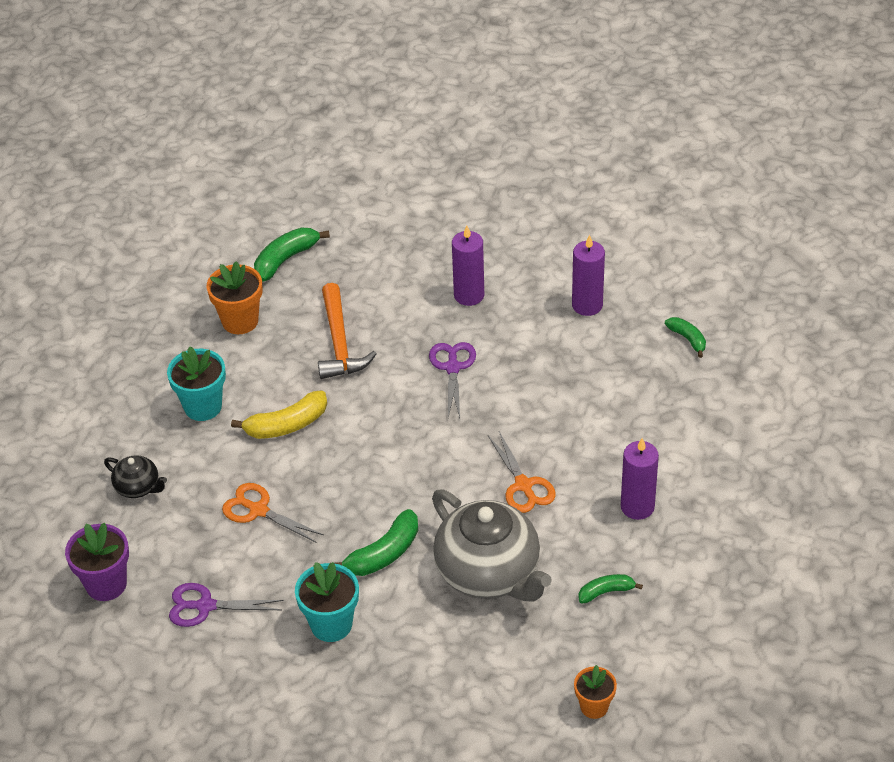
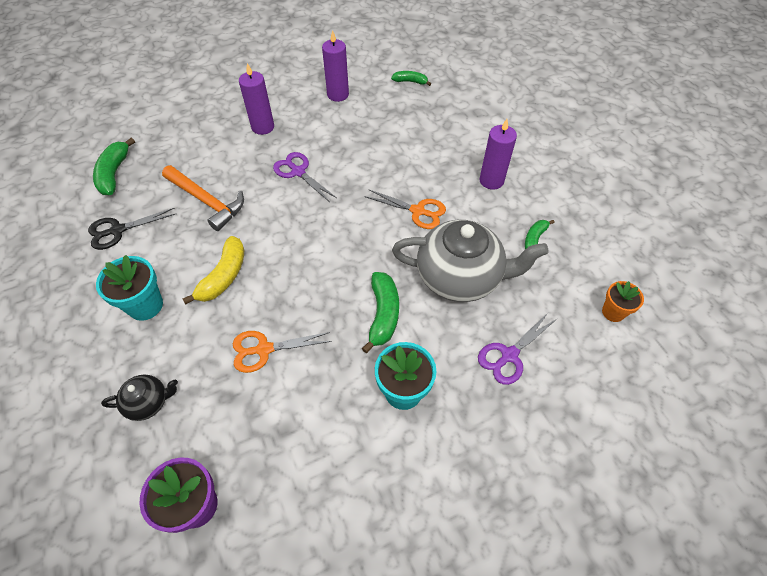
camera: 45 degrees left, 10 degrees up
(206, 606) = (298, 454): purple scissors -> purple scissors (509, 355)
(240, 321) = (118, 230): orange flower pot -> black scissors

